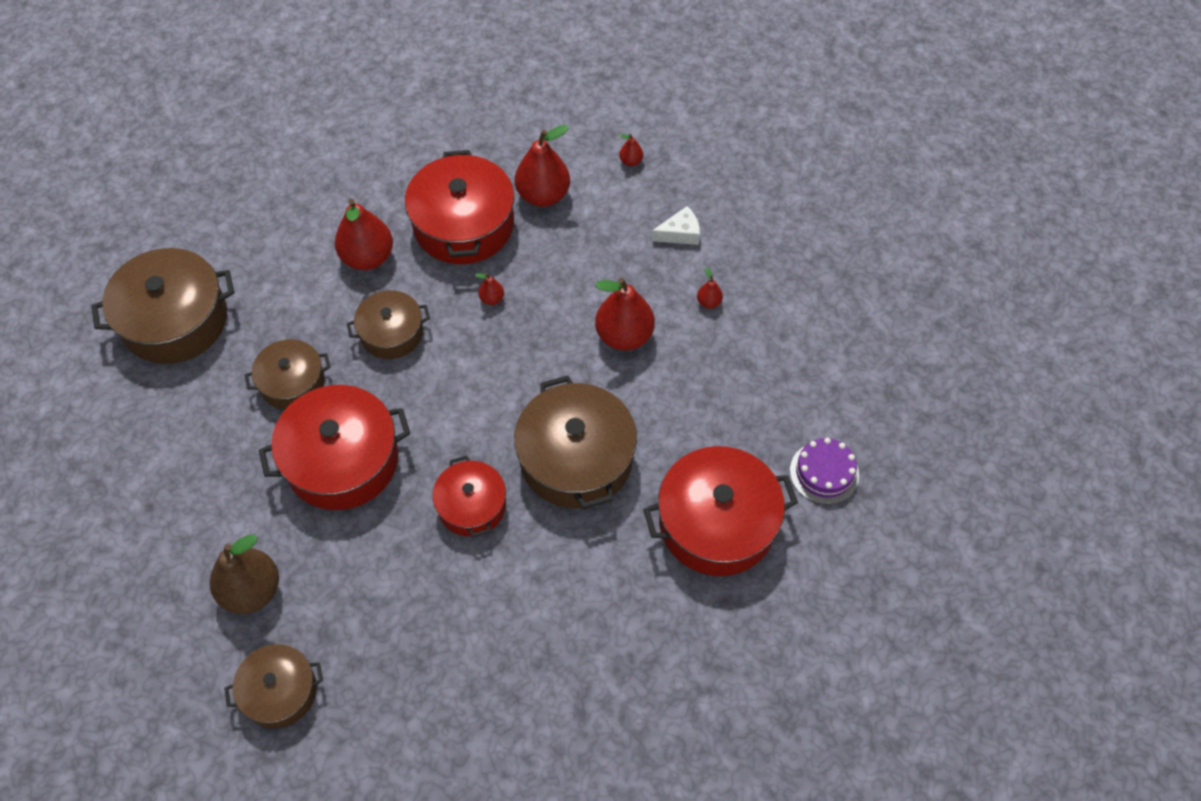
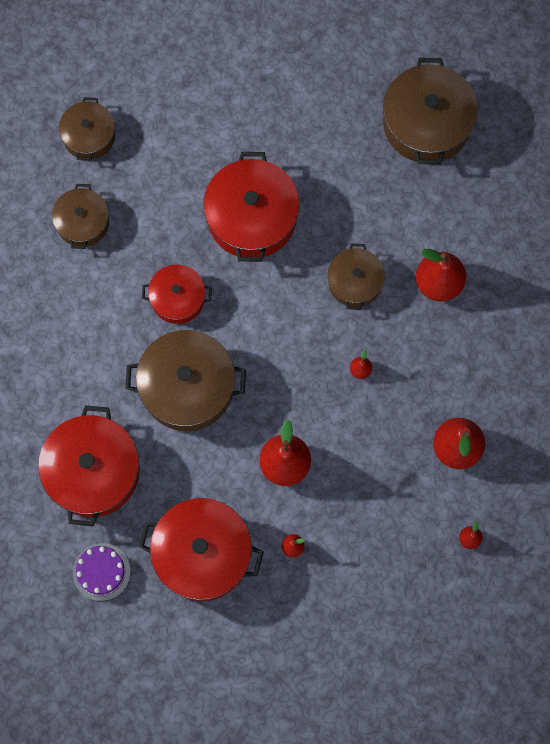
camera: 110 degrees right, 15 degrees up
(251, 591) = (170, 133): brown pear -> none
(292, 383) = (335, 197): brown pot -> brown pot (82, 222)
(464, 225) = (446, 370): red pot -> red pot (202, 554)
(680, 233) = (373, 551): white cheese -> none

